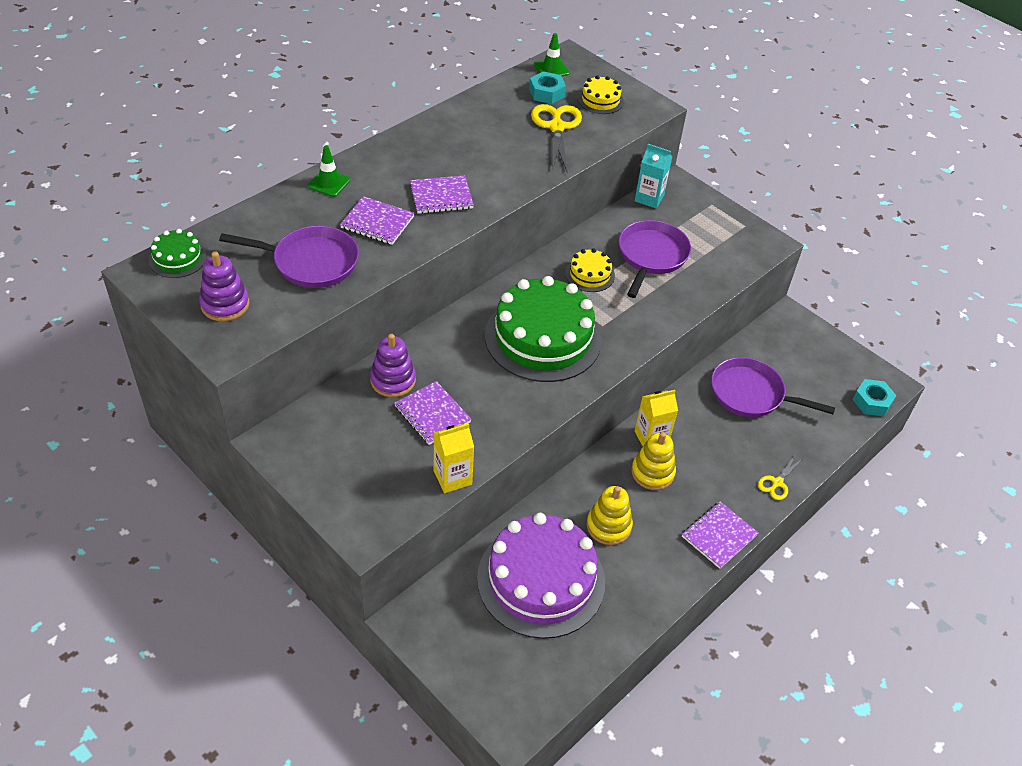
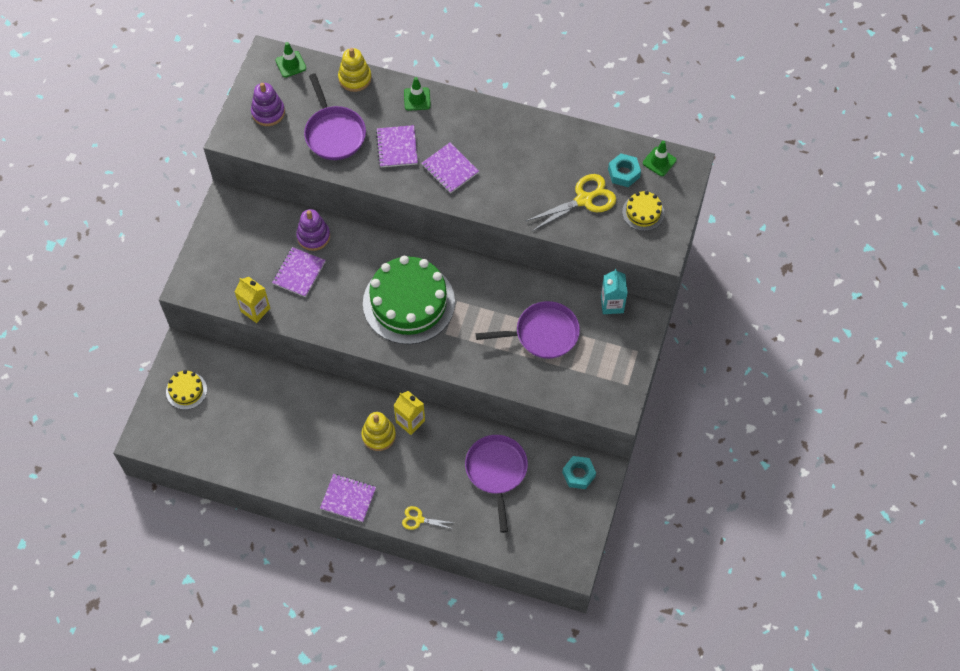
camera: 65 degrees right, 15 degrees up
(177, 258) = (290, 64): green cake -> green traffic cone
(541, 580) = (251, 407): purple cake -> none
(590, 274) = (493, 302): yellow cake -> yellow cake (186, 390)
(608, 526) = (316, 427): yellow stacking toy -> yellow stacking toy (355, 78)
(872, 402) = (544, 560): turquoise nut -> turquoise nut (578, 474)

